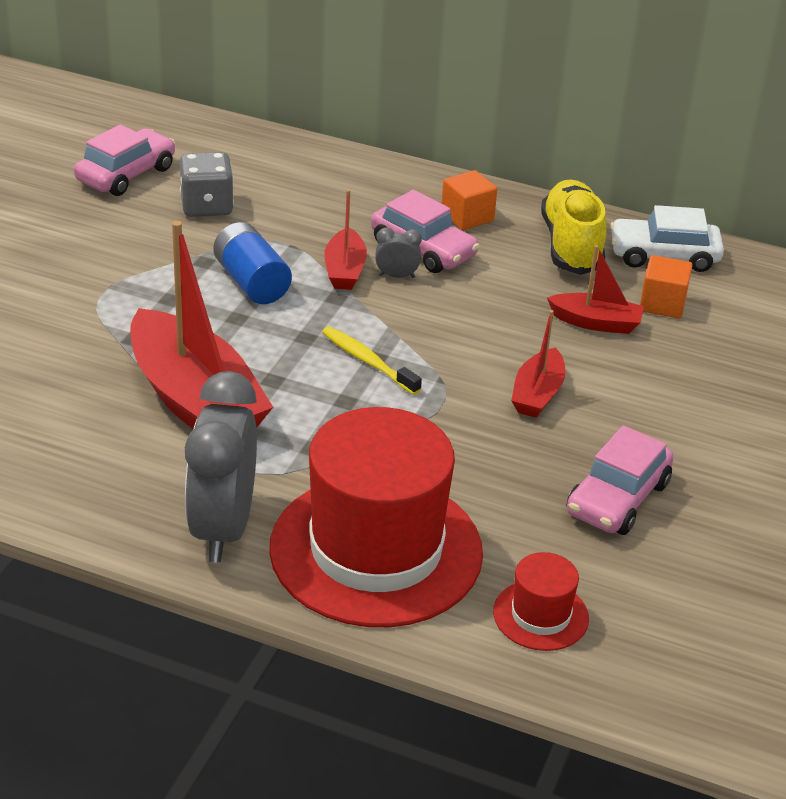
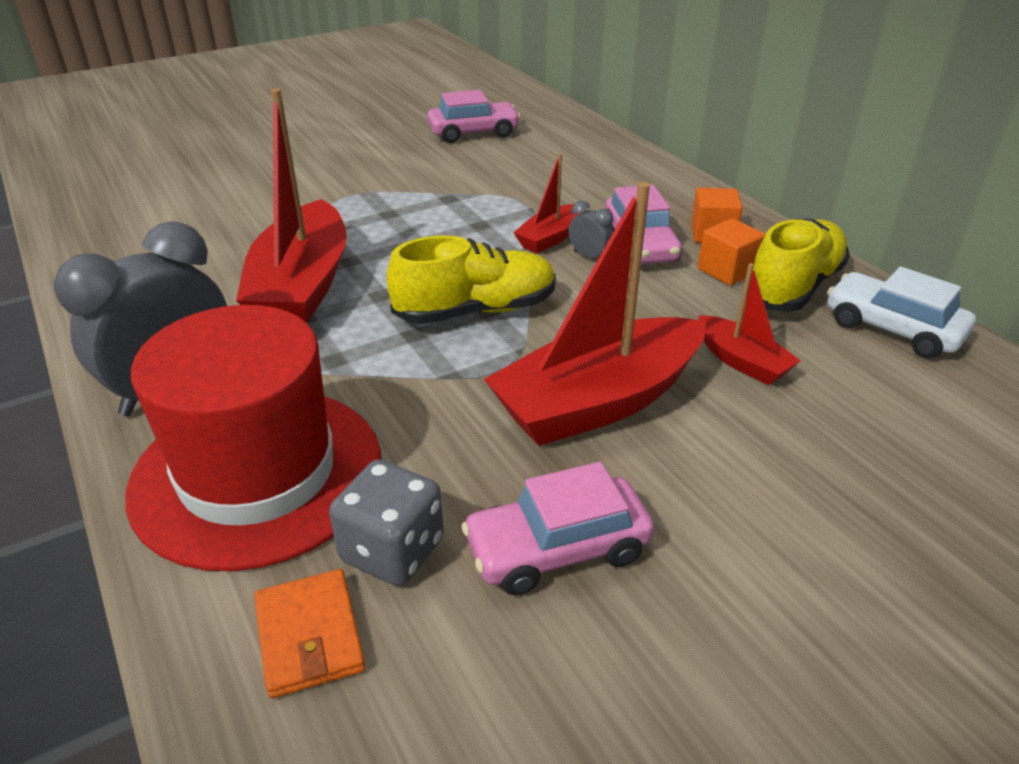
camera: 40 degrees right, 0 degrees up
(207, 206) = (502, 166): grey dice -> grey dice (392, 550)
(251, 282) = (464, 222): blue battery -> none
(368, 361) = (476, 311): yellow toothbrush -> yellow shoe
(537, 394) = (598, 402): red boat -> red boat, size x2.02
(540, 615) = (309, 636): red hat -> orange wallet
(662, 304) = (841, 372): orange cube -> orange cube (727, 271)

